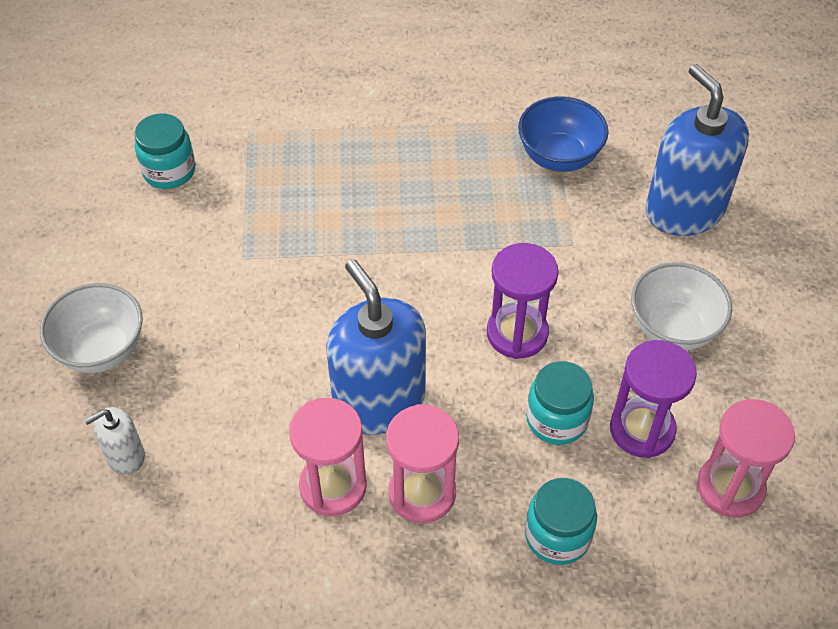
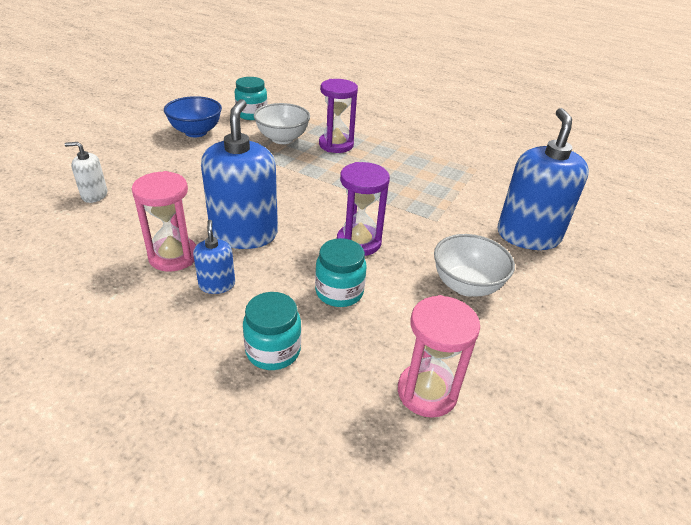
camera: 30 degrees right, 15 degrees down
(101, 349) = (139, 155): white bowl -> white bowl (282, 139)
(422, 493) = (217, 284): pink hourglass -> blue soap dispenser
(559, 157) = (465, 183): blue bowl -> blue bowl (196, 132)
(642, 429) = (392, 325): purple hourglass -> purple hourglass (336, 145)

